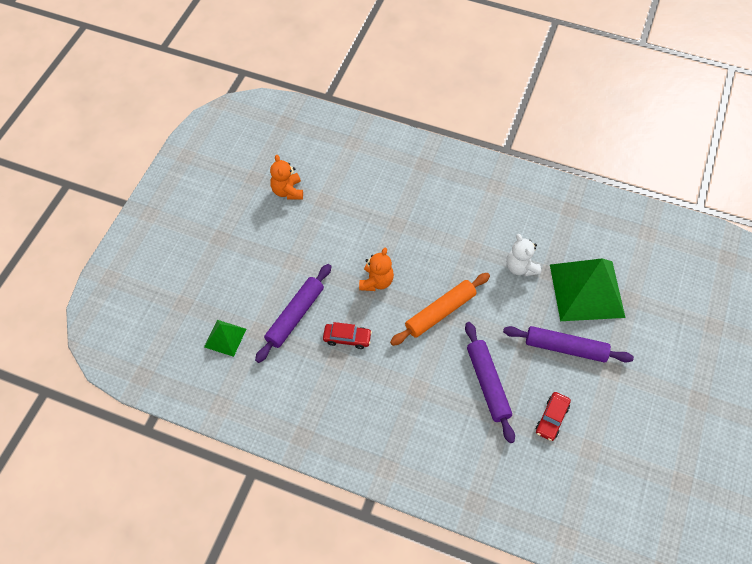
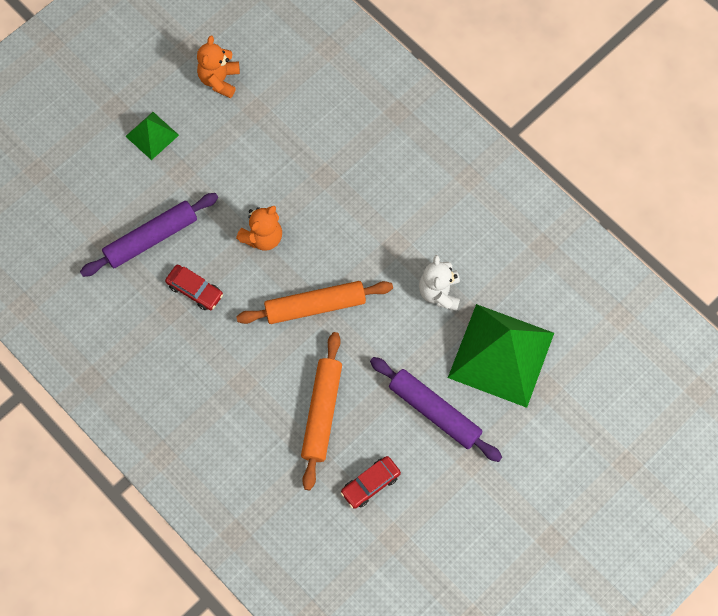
camera: 25 degrees right, 10 degrees up
(225, 337) = (63, 231): green pyramid -> green pyramid (152, 135)
(487, 384) = (321, 412): purple rolling pin -> orange rolling pin

